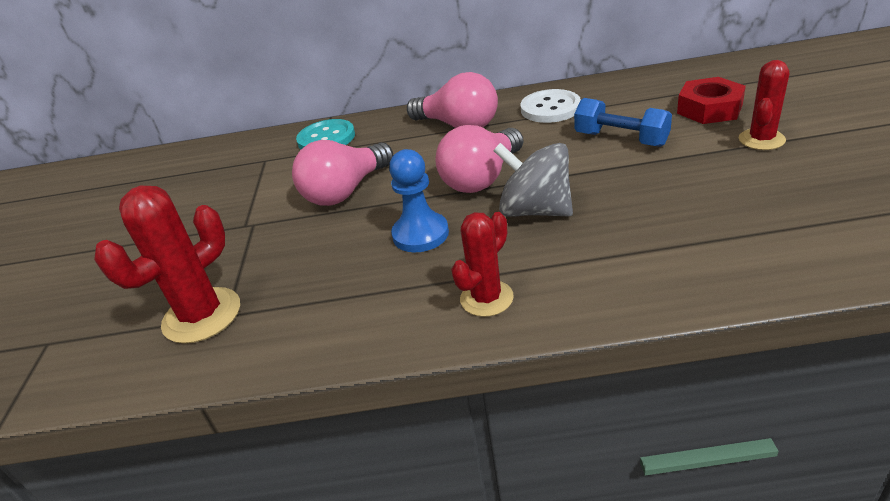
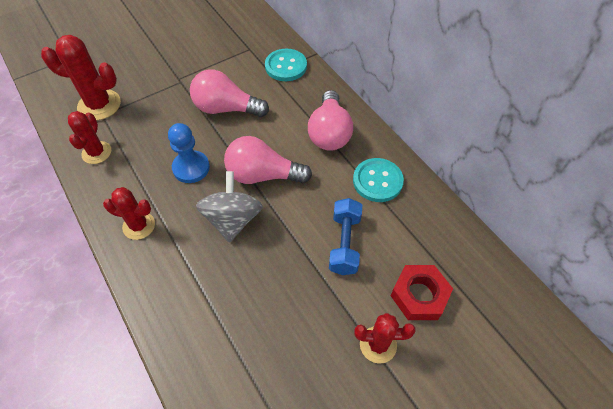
camera: 55 degrees right, 20 degrees up
(301, 330) = (96, 152): none -> red cactus
(550, 108) = (377, 181): white button -> turquoise button

